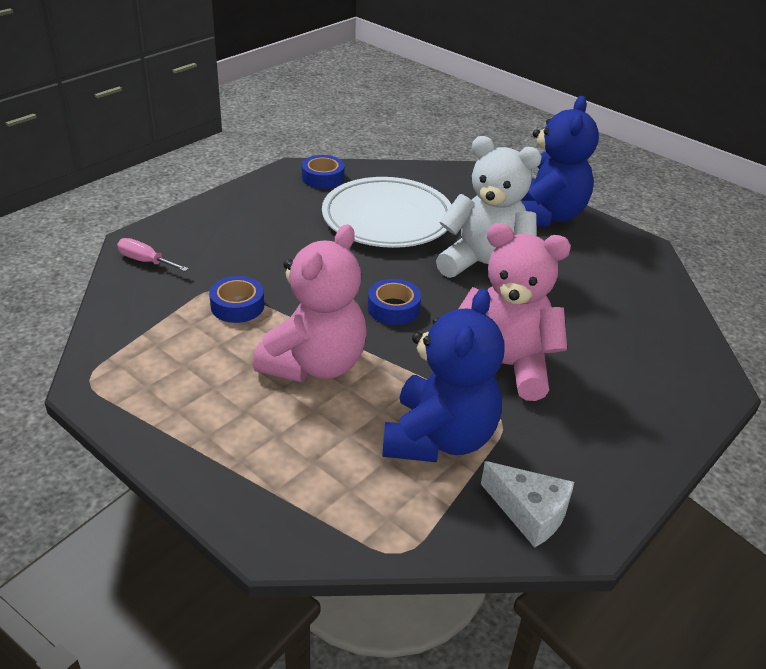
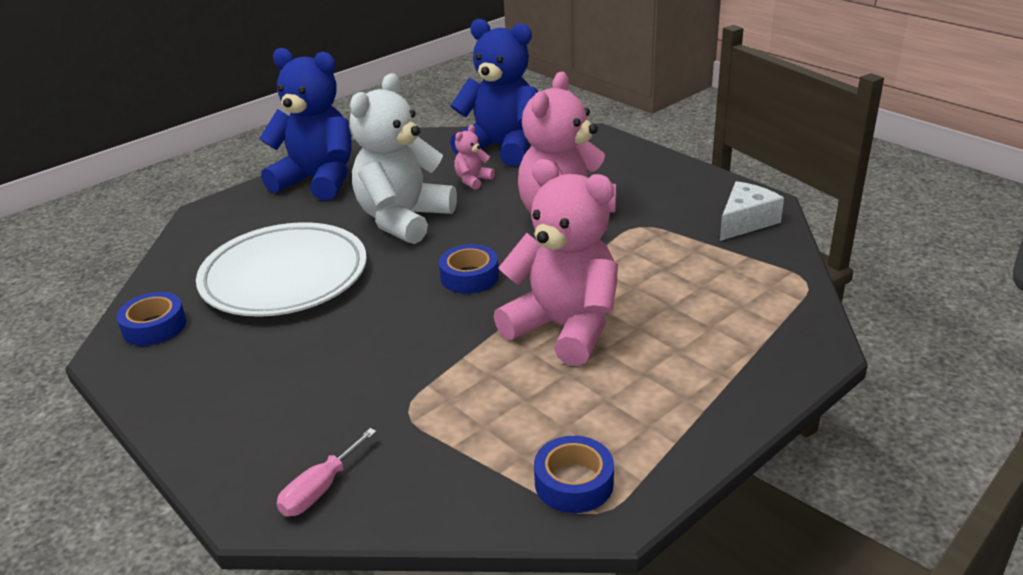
camera: 80 degrees left, 5 degrees down
(237, 306) = (448, 390): blue tape -> blue tape (574, 483)
(439, 438) = (668, 257): blue teddy bear -> blue teddy bear (501, 148)
(572, 302) = (473, 180): none -> pink teddy bear

